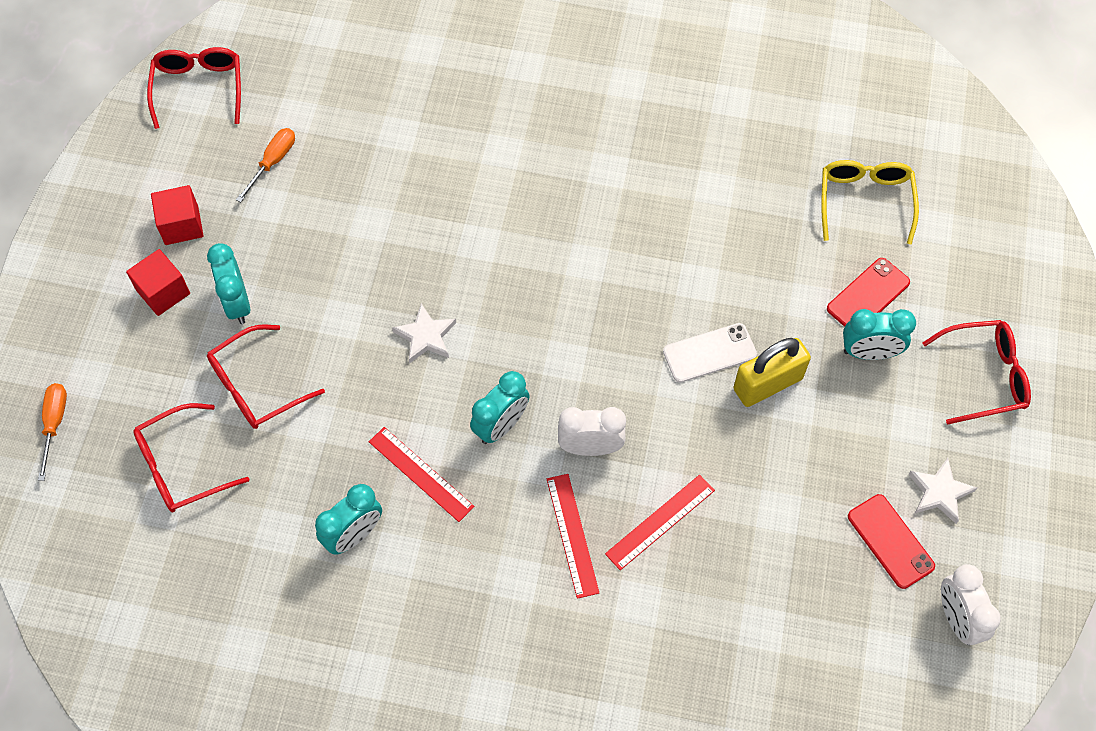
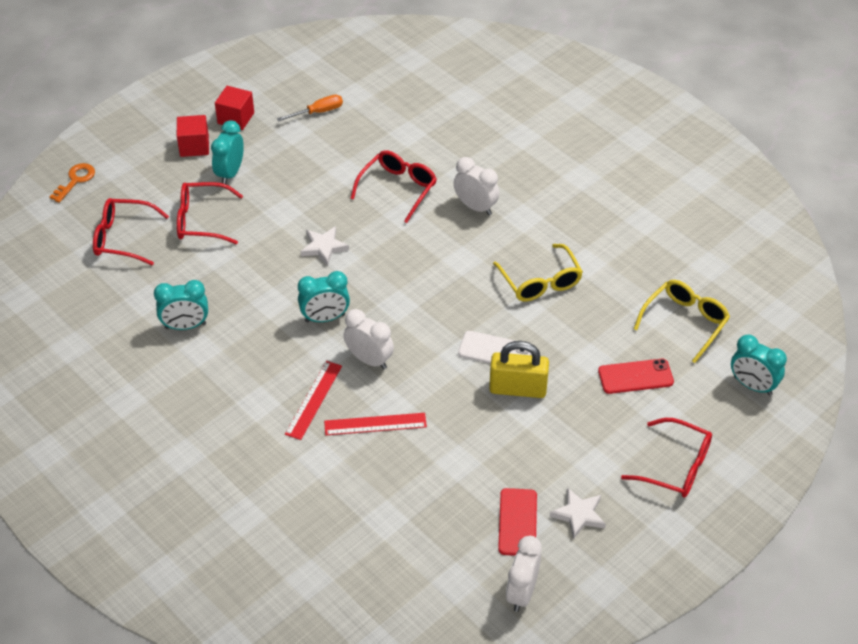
camera: 35 degrees right, 15 degrees down
(54, 424) = (75, 180): orange screwdriver -> orange key
(199, 88) = (310, 54): red glasses -> red glasses (398, 188)
(421, 474) = (253, 316): red ruler -> none
(548, 186) = (475, 207): none -> white clock
(689, 240) = (540, 282): none -> yellow glasses
(869, 352) = (605, 409): turquoise clock -> turquoise clock (752, 385)

